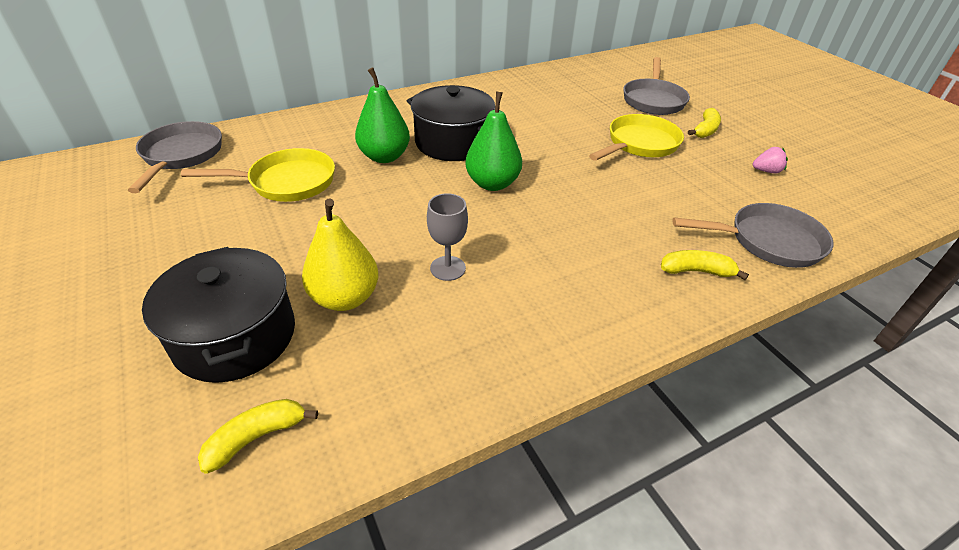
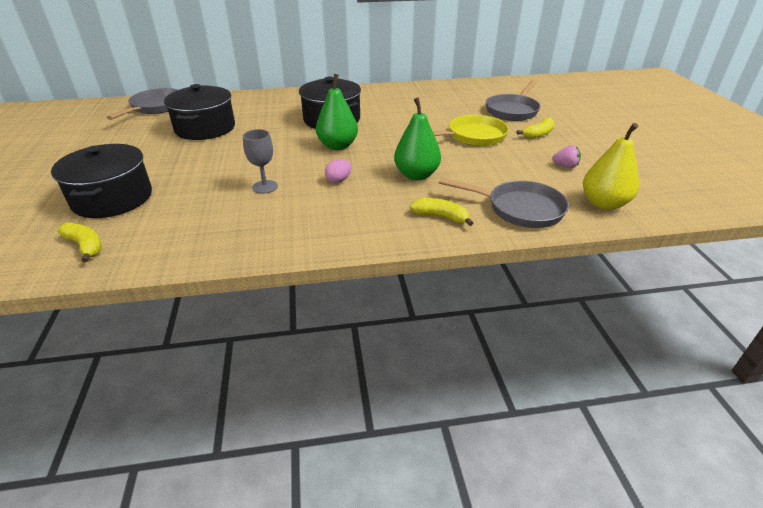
camera: 20 degrees right, 5 degrees down
(257, 437) = (85, 246): yellow banana -> yellow banana turned 60 degrees clockwise
(287, 182) = (205, 128): yellow pan -> black pot
(345, 298) = (188, 191): yellow pear -> yellow pear (603, 203)
(384, 157) = (278, 122): green pear -> green pear (416, 175)
(535, 239) = (338, 180): none -> pink egg

